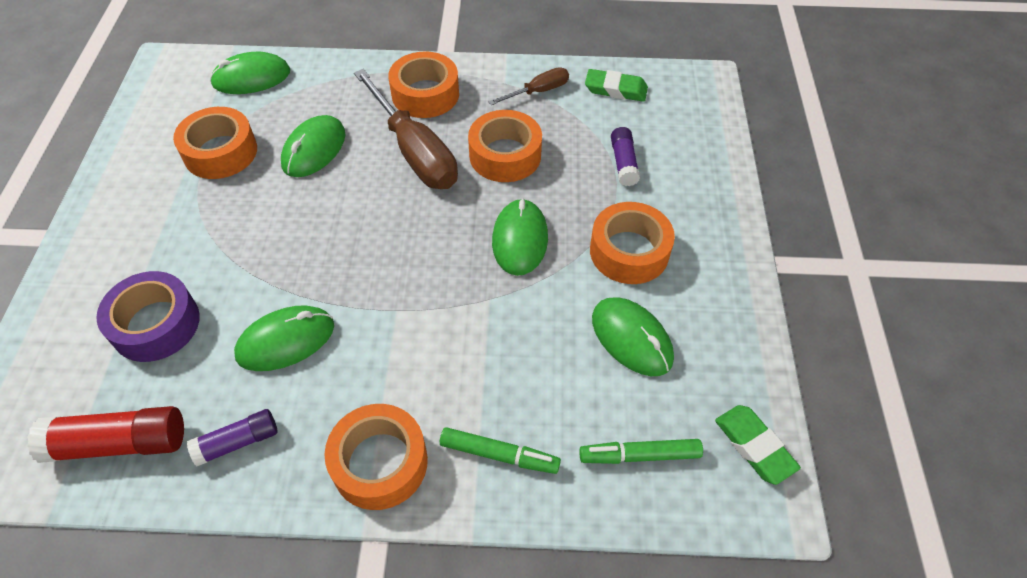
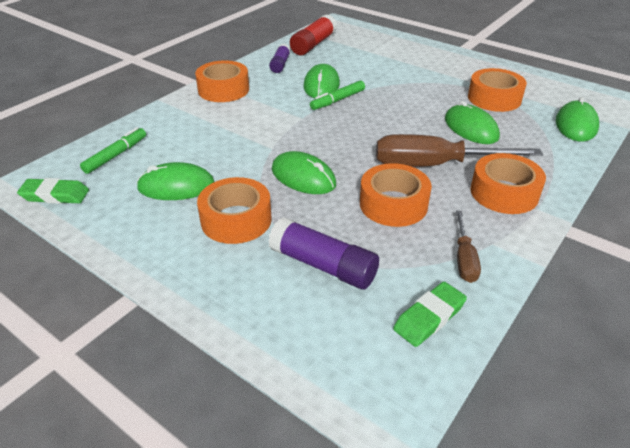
camera: 125 degrees right, 15 degrees down
(156, 324) = (370, 60): purple tape -> none
(499, 454) = (181, 118): green marker -> green marker (338, 100)
(623, 163) = (323, 265): purple glue stick -> purple glue stick, size x1.61

